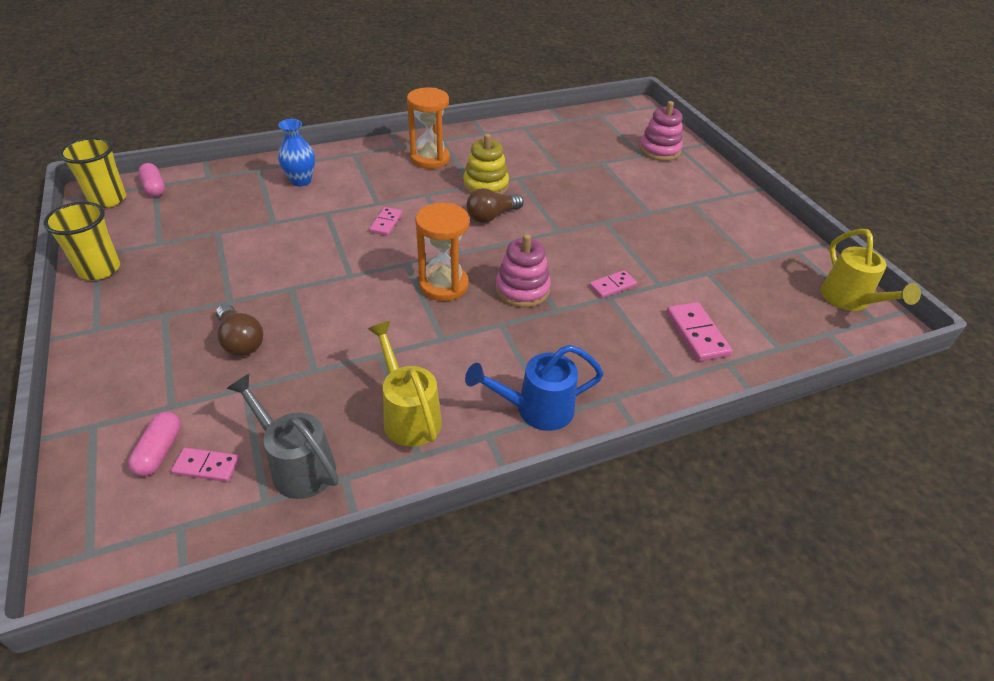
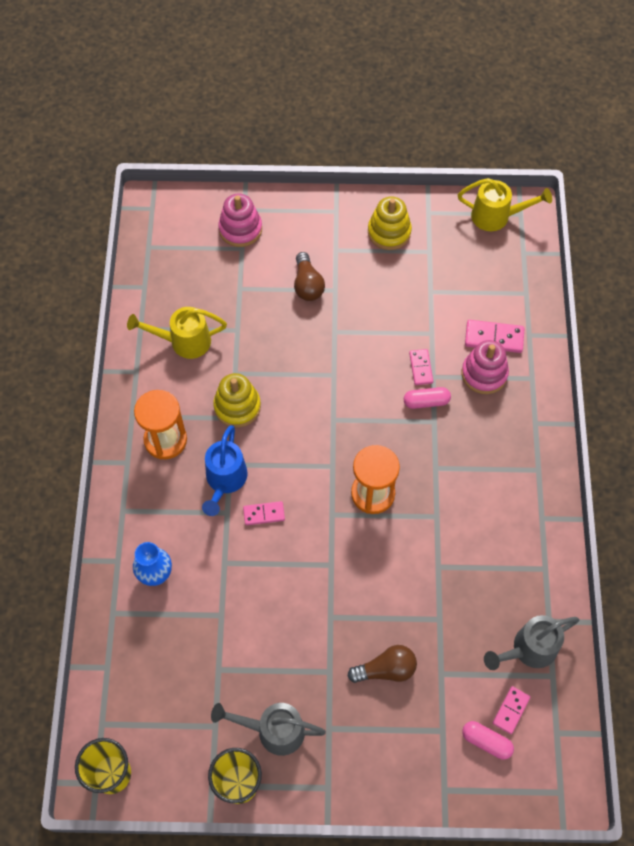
camera: 65 degrees left, 20 degrees up
(154, 187) = (107, 724): pink capsule -> pink capsule (426, 402)
(158, 278) = (274, 730): none -> grey watering can
(386, 223) = (264, 514): pink domino -> pink domino turned 45 degrees counterclockwise
(409, 415) = (507, 564): yellow watering can -> yellow watering can (184, 341)
(492, 216) = (289, 420): brown light bulb -> brown light bulb (307, 285)
(522, 290) = (401, 436): pink stacking toy -> pink stacking toy (484, 374)
(537, 409) = (530, 478): blue watering can -> blue watering can (225, 480)
(746, 230) = (389, 232): none -> yellow stacking toy

